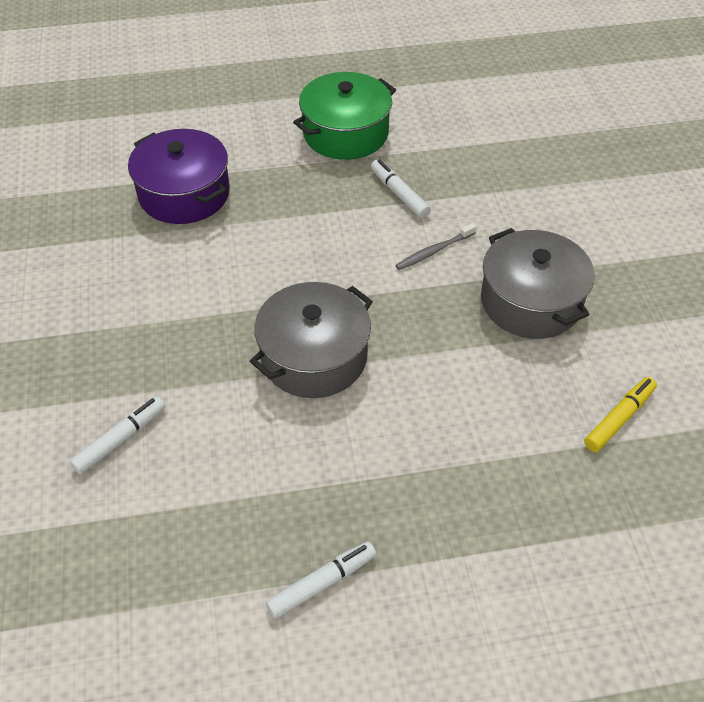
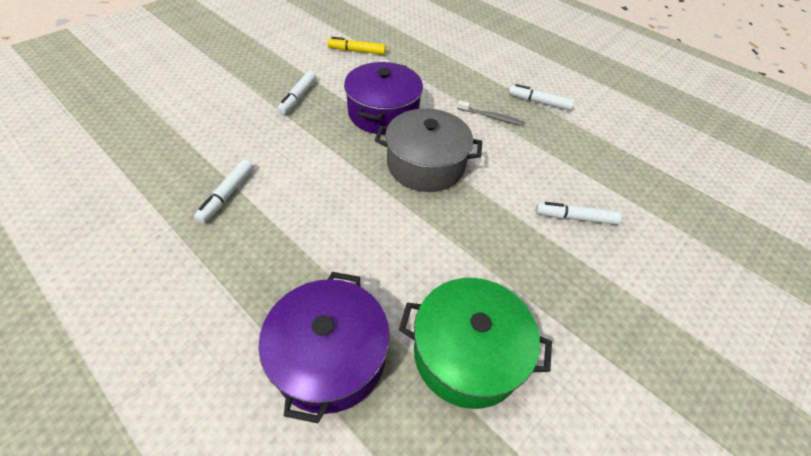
camera: 130 degrees left, 0 degrees up
(345, 133) = (149, 274): green pot -> green pot (467, 353)
(434, 251) = (283, 151): grey toothbrush -> grey toothbrush (492, 117)
(438, 369) = (383, 113): none -> purple pot
(530, 301) = (298, 97): grey pot -> white marker

